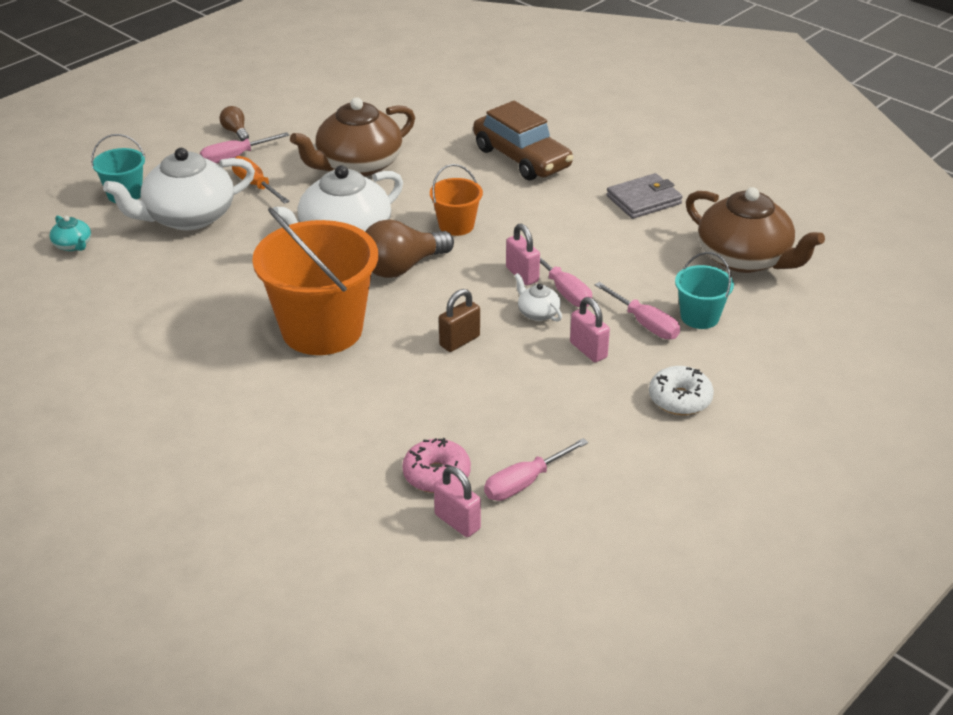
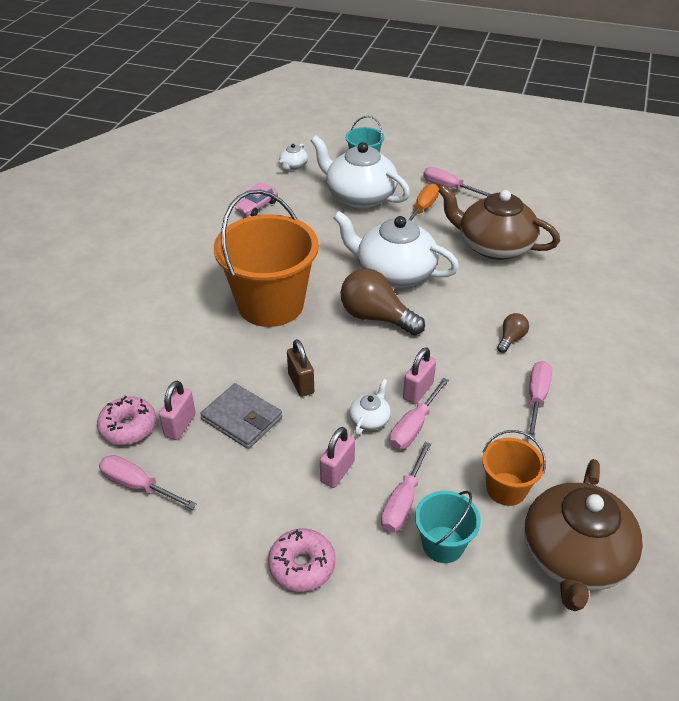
camera: 65 degrees right, 5 degrees up
(73, 245) = (293, 166): turquoise teapot -> white teapot
(128, 294) = (257, 206): none -> pink car
(235, 131) = (480, 176): brown light bulb -> brown light bulb (511, 339)
(456, 225) = (457, 327): orange bucket -> orange bucket (506, 489)
(457, 522) = (77, 458): pink padlock -> pink padlock (180, 425)
(459, 341) = (301, 383): brown padlock -> brown padlock turned 45 degrees clockwise
(521, 158) = (594, 332): brown car -> none
(576, 215) = (536, 397): none -> pink screwdriver
(643, 200) = (607, 439): grey wallet -> grey wallet (242, 419)
(680, 399) = (302, 566): white donut -> pink donut

